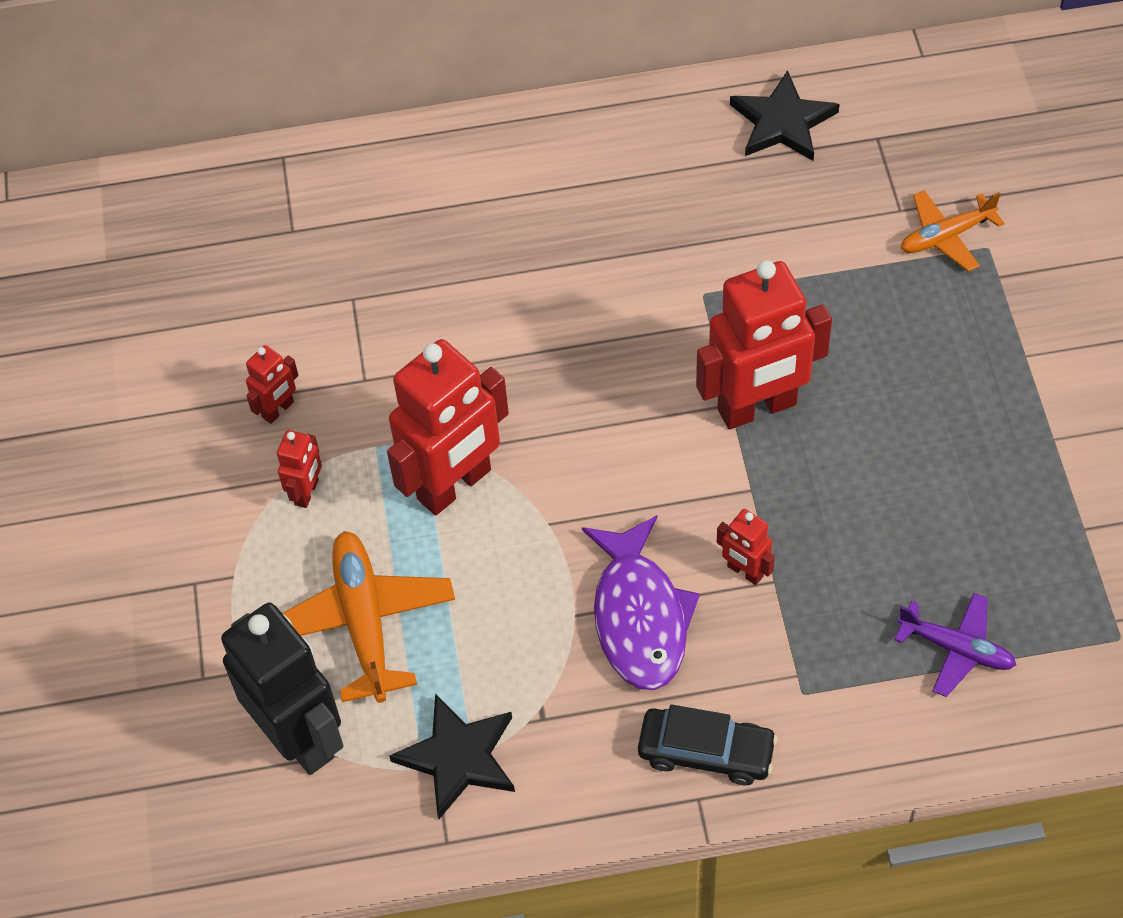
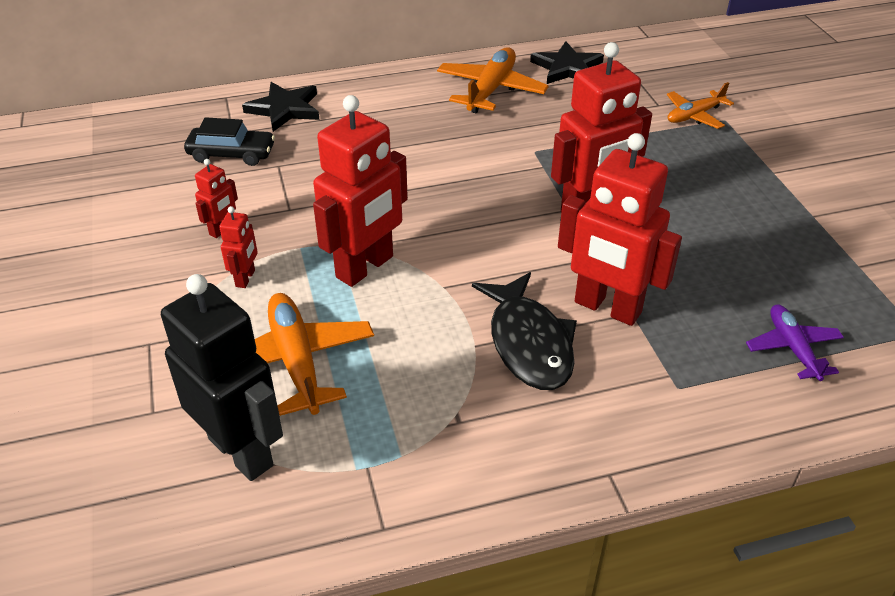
camera: 10 degrees left, 15 degrees down
(458, 757) = (388, 457): black star -> black star (285, 109)
(639, 617) = (529, 343): purple fish -> black fish
(661, 164) = (490, 90): none -> orange plane
(706, 752) = (608, 437): black car -> black car (231, 154)
(745, 571) = (607, 308): red robot -> red robot, size x2.19
(956, 649) = (792, 348): purple plane -> purple plane turned 120 degrees counterclockwise

